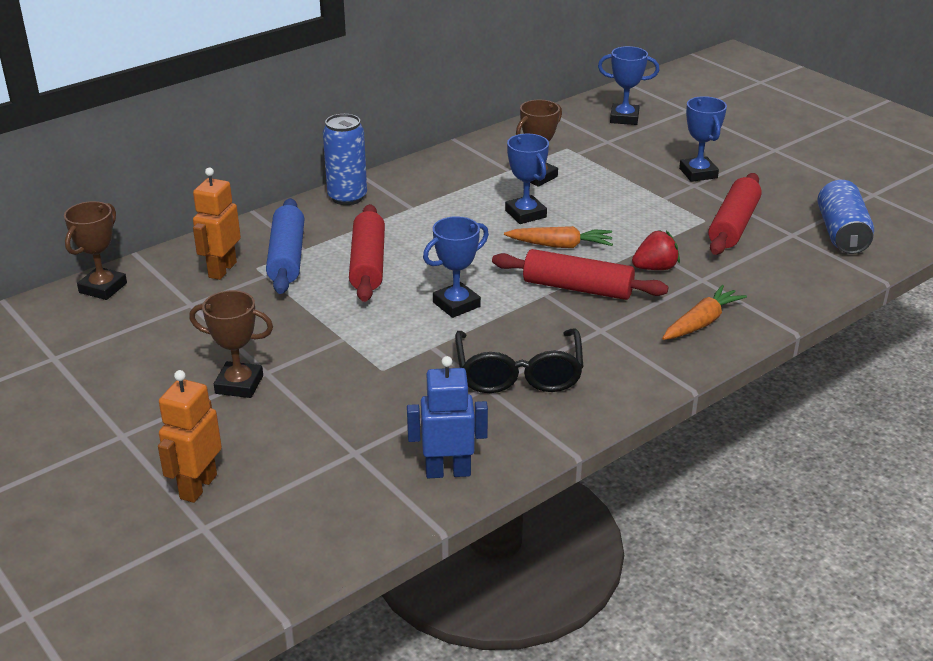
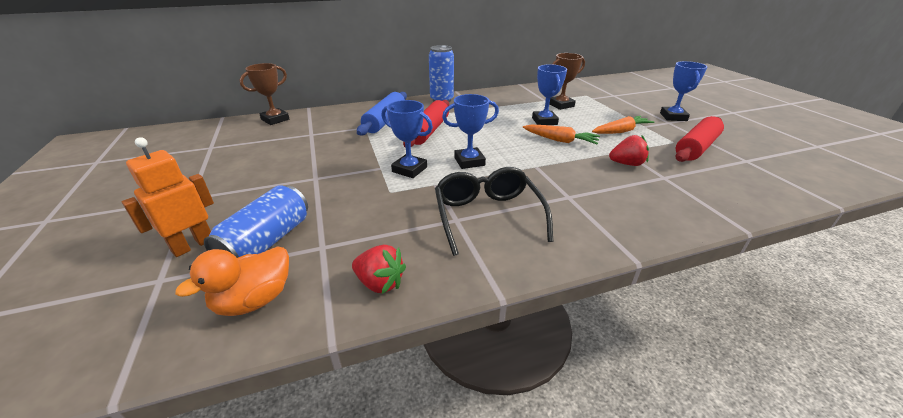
camera: 20 degrees right, 0 degrees up
(222, 270) = (344, 121): orange robot -> none
(239, 384) = (292, 182): brown trophy -> none
(331, 518) = (254, 300): none -> orange duck
(448, 471) = (380, 283): blue robot -> red strawberry
(518, 374) = (487, 215): black glasses -> black glasses turned 150 degrees clockwise
(577, 288) = (562, 166): red rolling pin -> none
(624, 118) = (628, 87): blue trophy -> blue trophy (409, 169)
(701, 323) = (657, 207): orange carrot -> orange carrot (620, 131)
(841, 233) = (791, 166): blue can -> blue can (267, 241)

